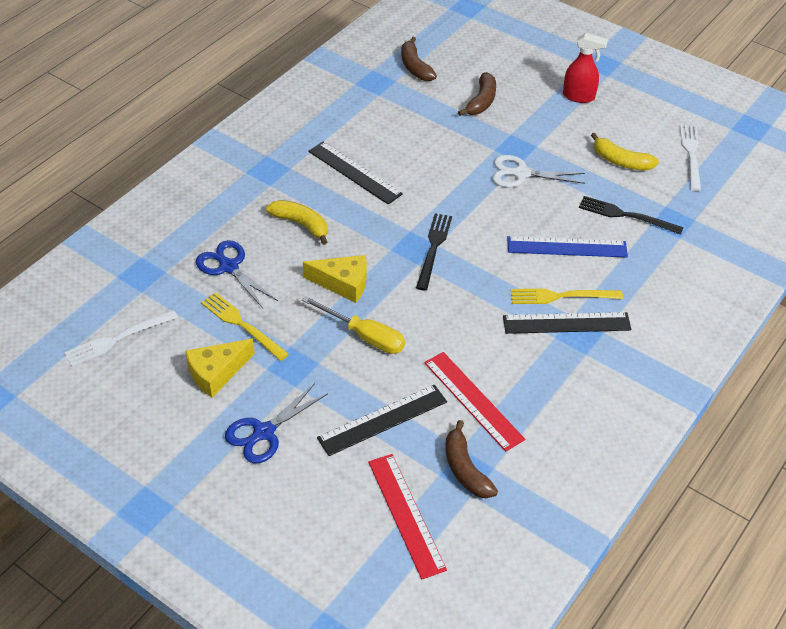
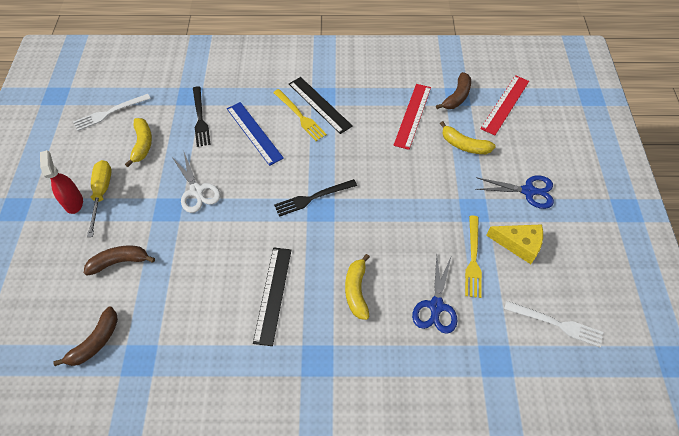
camera: 125 degrees left, 10 degrees up
(343, 283) = (387, 227): yellow cheese -> none
(364, 336) = (417, 189): yellow screwdriver -> yellow screwdriver (102, 193)
(382, 419) = (464, 145): black ruler -> yellow banana

